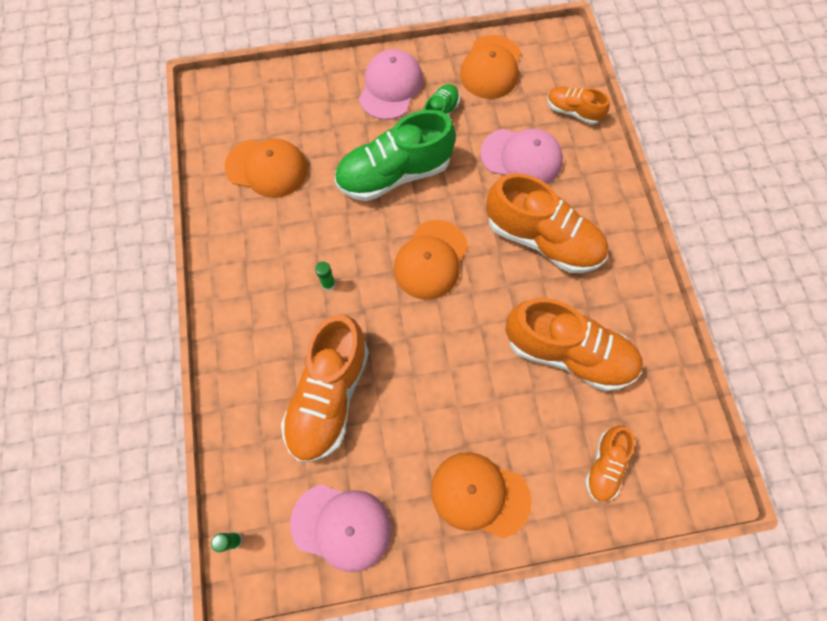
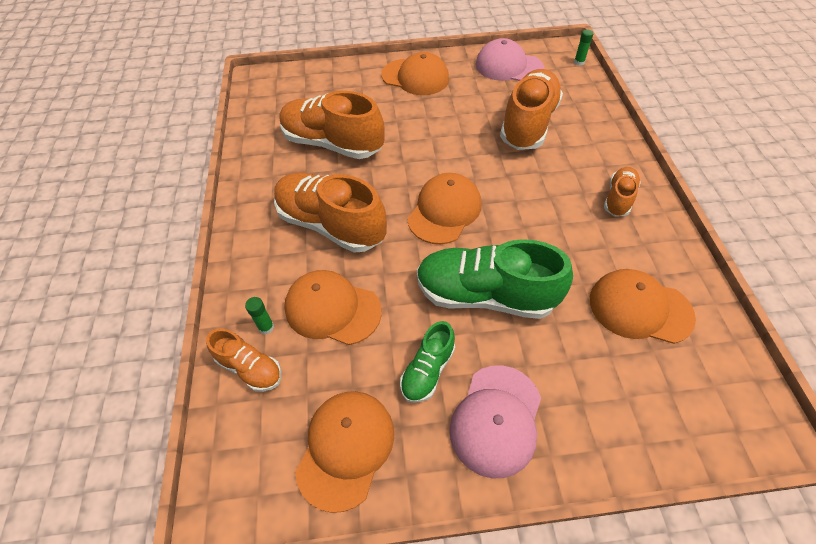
camera: 175 degrees left, 15 degrees down
(328, 284) = (542, 194): green glue stick -> green glue stick (266, 327)
(394, 174) = (485, 295): green shoe -> green shoe turned 150 degrees counterclockwise
(521, 157) = (332, 309): pink cap -> orange cap
(604, 465) = (326, 87): orange shoe -> orange shoe (618, 198)

